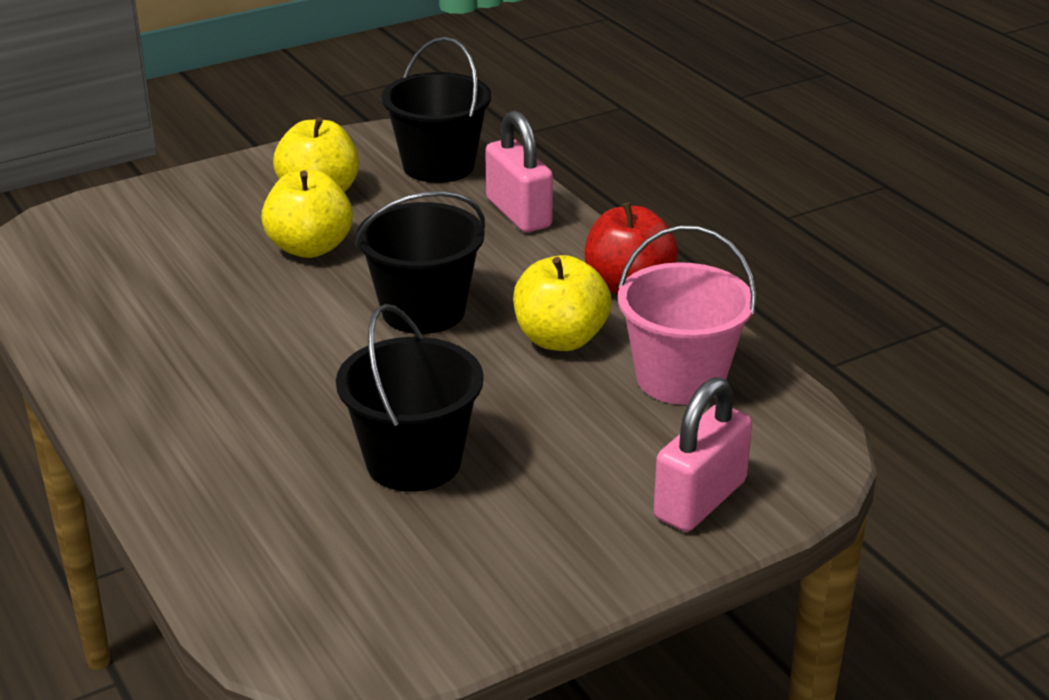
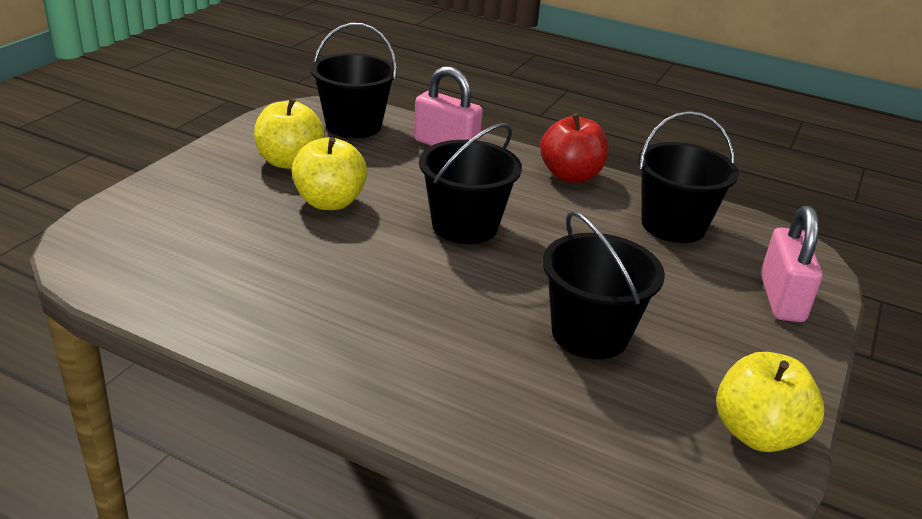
camera: 35 degrees left, 0 degrees up
(560, 339) = (574, 221): yellow apple -> yellow apple (757, 433)
(680, 378) = (673, 225): pink bucket -> black bucket

